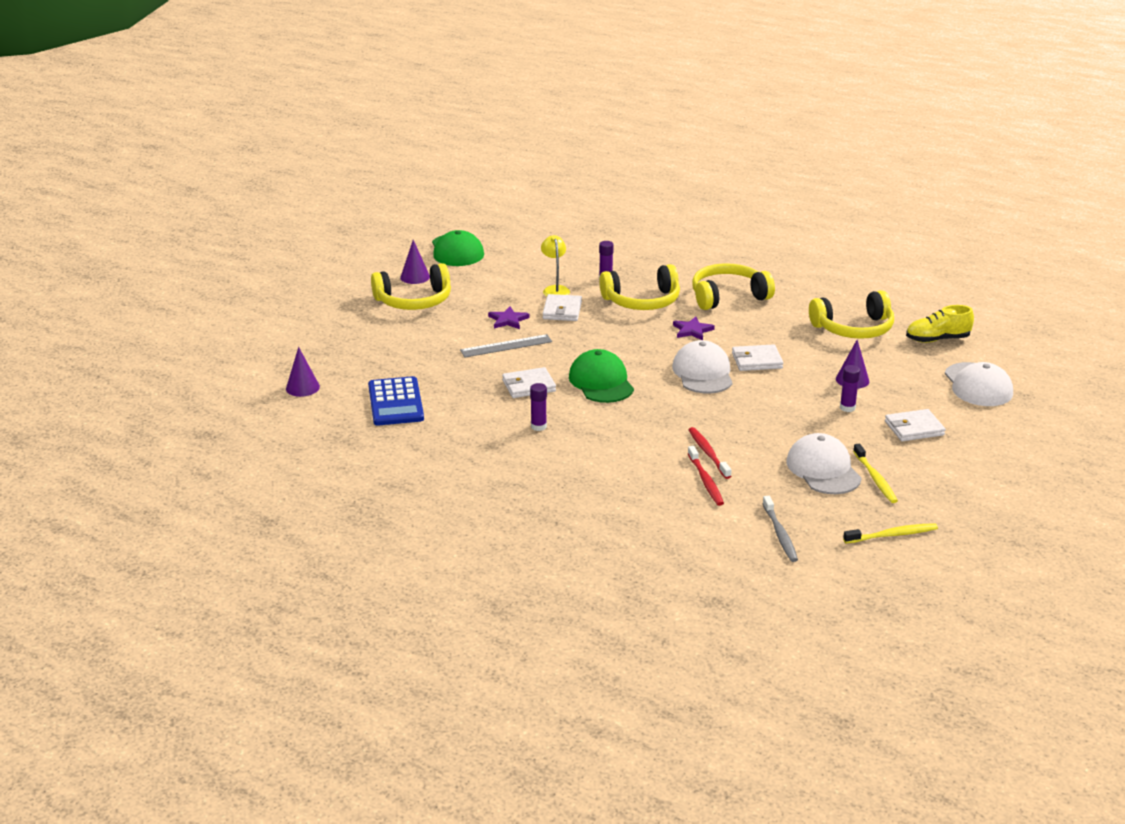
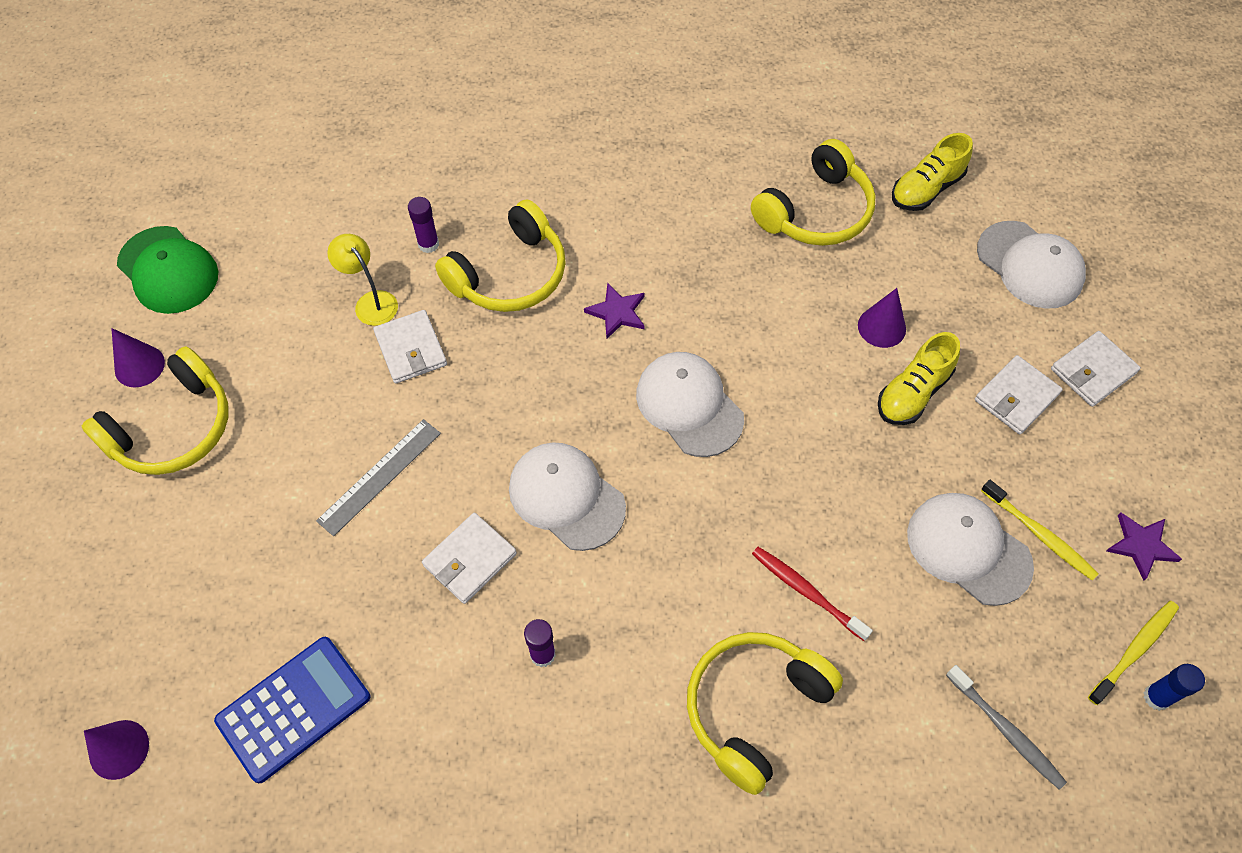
camera: 30 degrees left, 30 degrees up
(396, 402) = (293, 708): blue calculator -> blue calculator turned 90 degrees counterclockwise
(508, 320) = (345, 410): purple star -> purple star (1141, 545)
(601, 382) = (566, 497): green cap -> white cap
(706, 481) = (842, 660): red toothbrush -> none
(728, 296) = (617, 211): yellow headphones -> yellow headphones (754, 708)
(757, 361) = (740, 342): white wallet -> white wallet (1093, 371)
(847, 408) = (913, 393): purple glue stick -> yellow shoe
(888, 554) = (1156, 697): none -> blue glue stick

